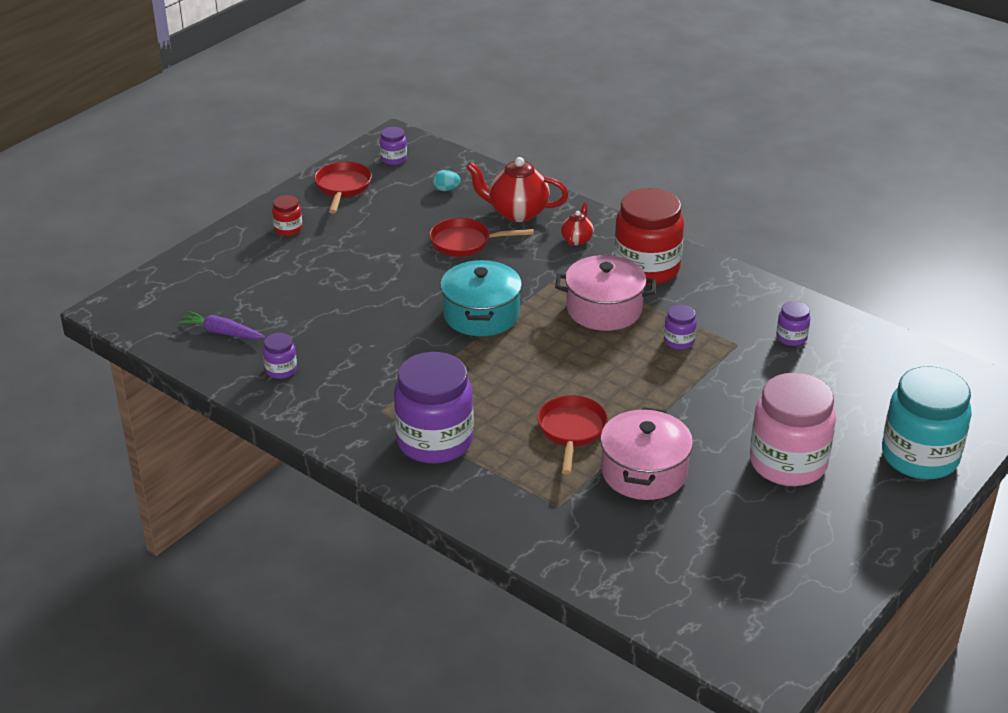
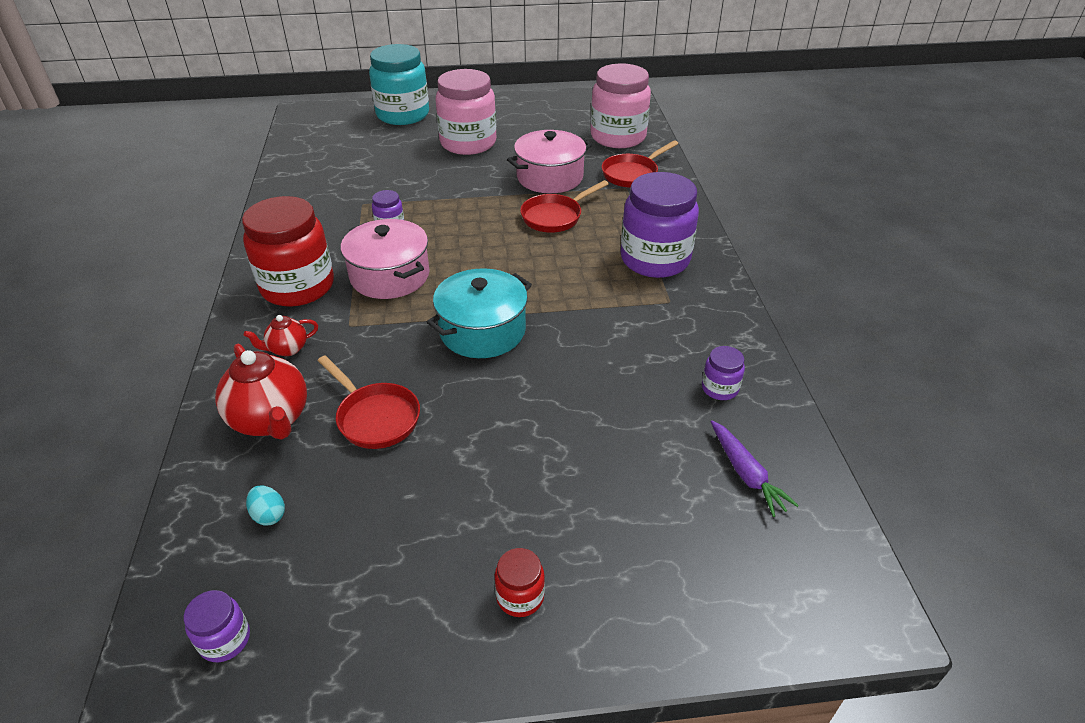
camera: 135 degrees left, 5 degrees up
(342, 188) = (362, 630): red pan -> red pan (632, 174)
(667, 579) = (618, 137): none -> pink jar
(791, 337) = (326, 189): purple jar -> none

